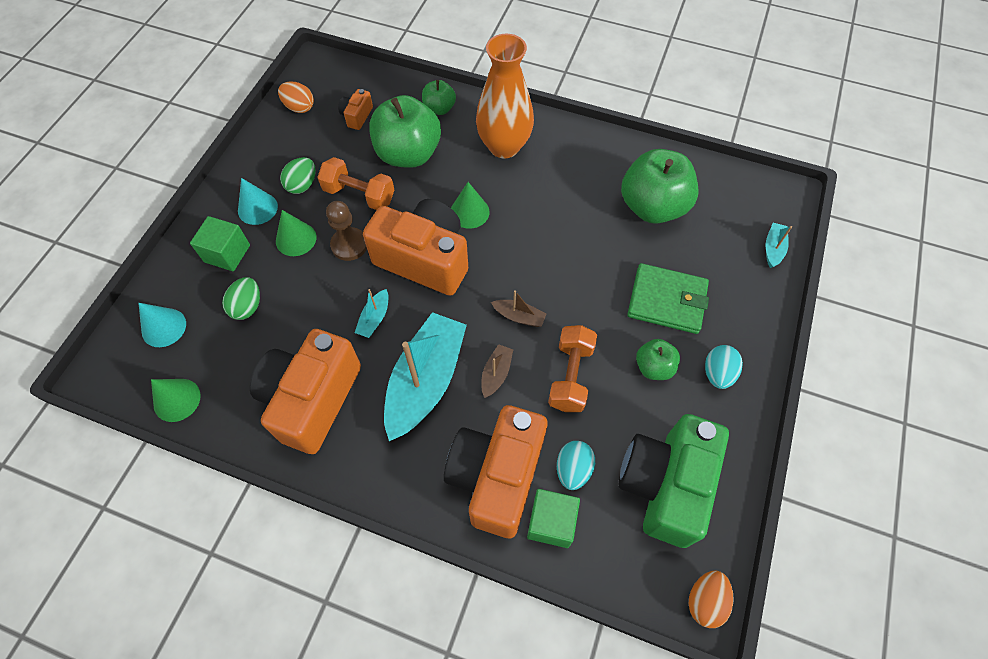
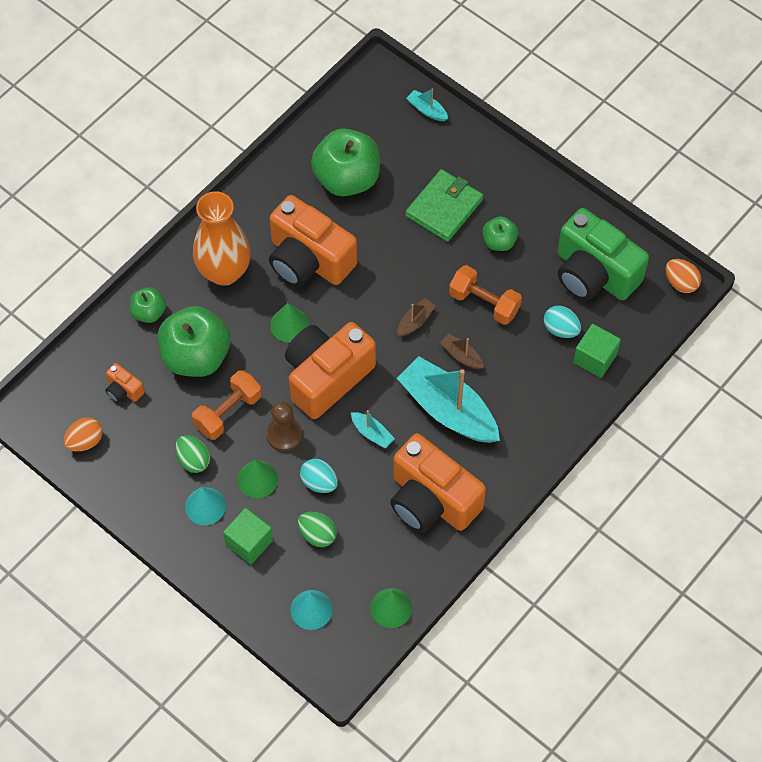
camera: 70 degrees left, 0 degrees up
(497, 476) = (547, 383): orange camera -> orange camera (308, 260)
(717, 373) = (521, 201): turquoise egg -> turquoise egg (319, 482)

